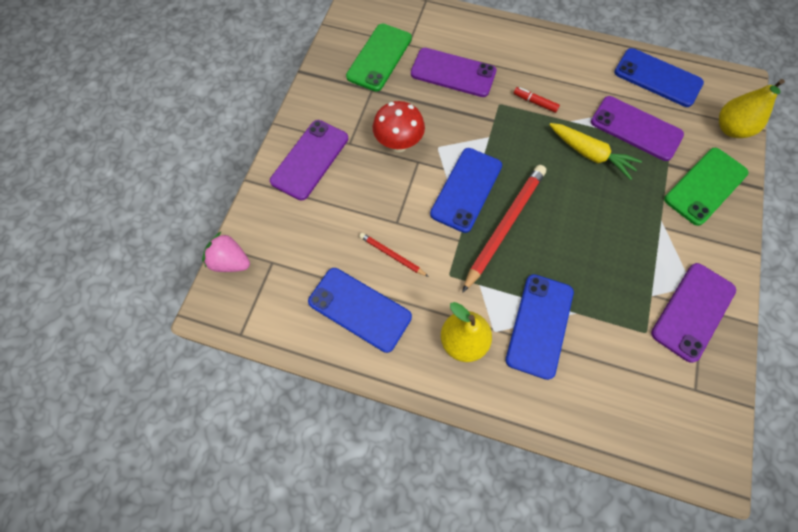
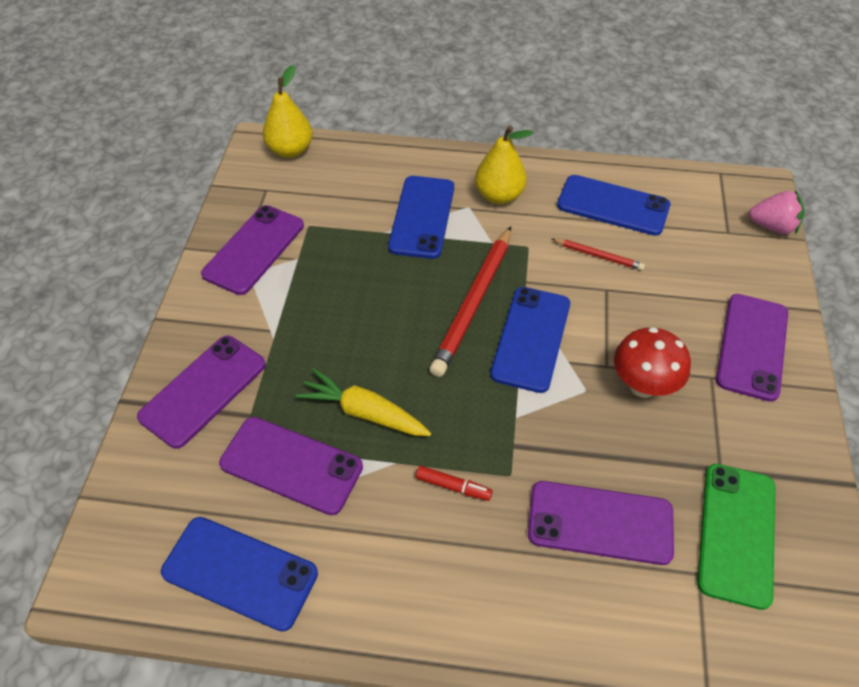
camera: 170 degrees right, 15 degrees down
(705, 186) = (203, 390): green phone -> purple phone
(730, 129) = (137, 488): yellow pear -> yellow pear (290, 150)

